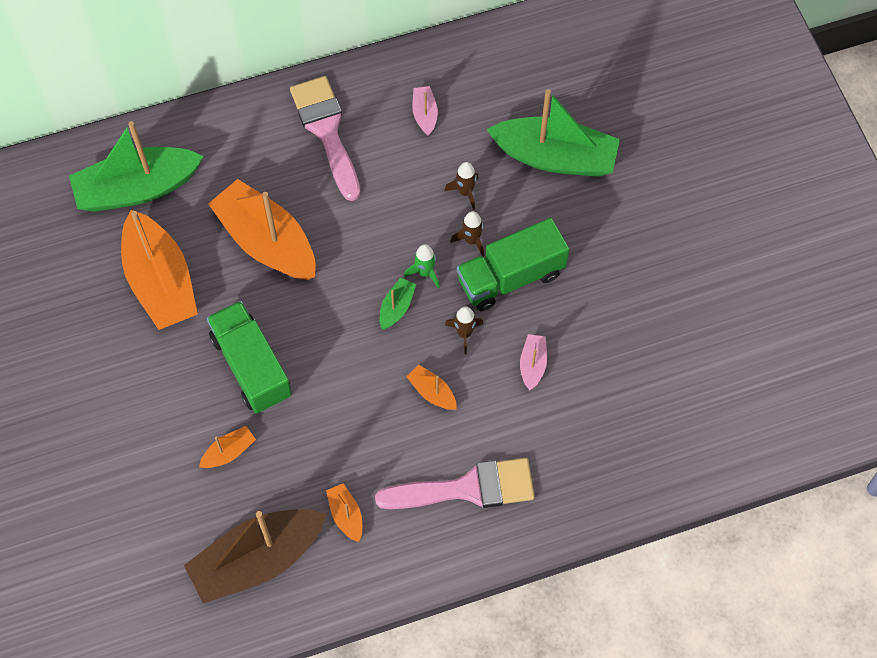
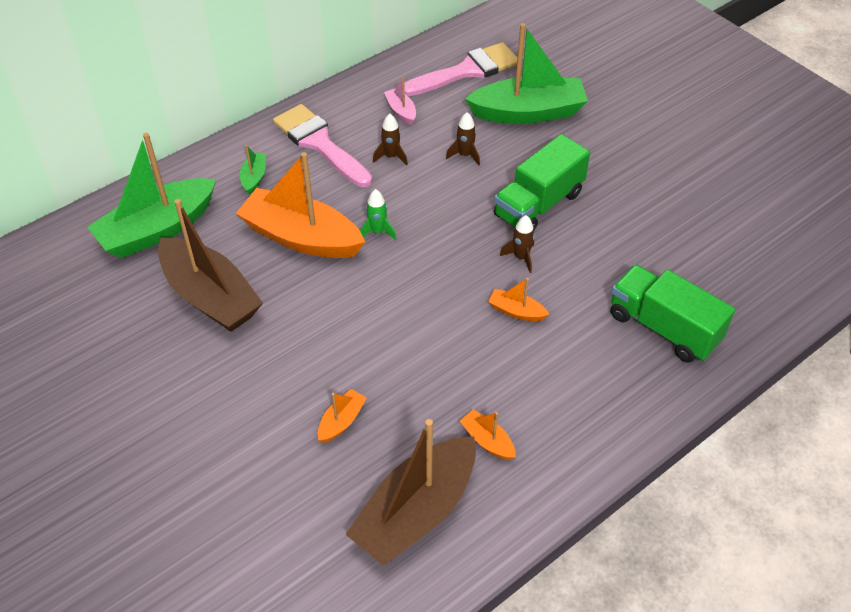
camera: 20 degrees left, 15 degrees down
(160, 282) = (210, 296): orange boat -> brown boat
(251, 366) = (332, 340): green truck -> green truck (663, 328)
(396, 307) = (448, 254): green boat -> green boat (254, 177)
(425, 273) = (460, 222): green rocket -> green rocket (377, 232)
(467, 488) = (592, 380): pink brush -> pink brush (467, 71)
(471, 240) = (489, 187): brown rocket -> brown rocket (391, 156)
(533, 364) = (595, 263): pink boat -> none

